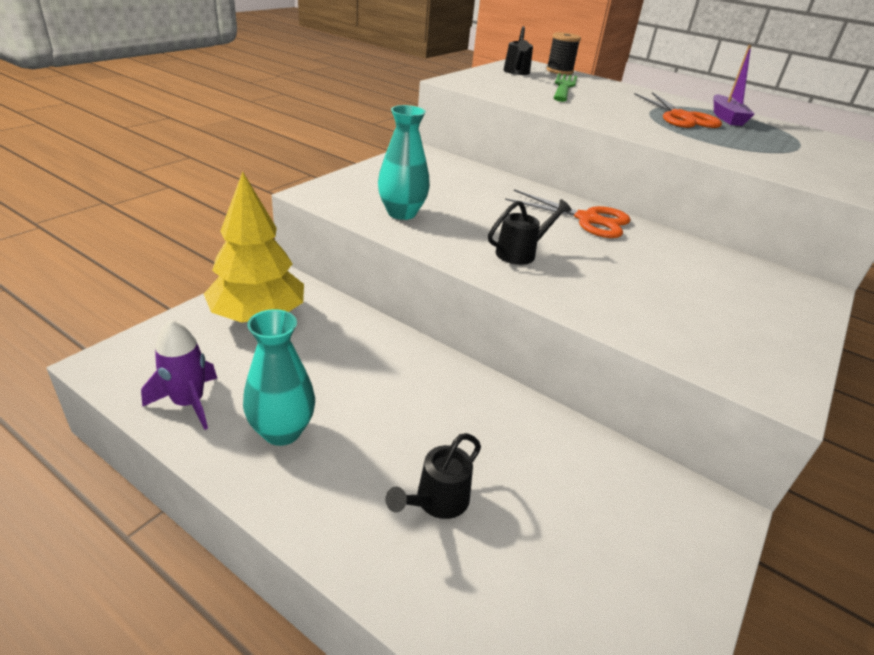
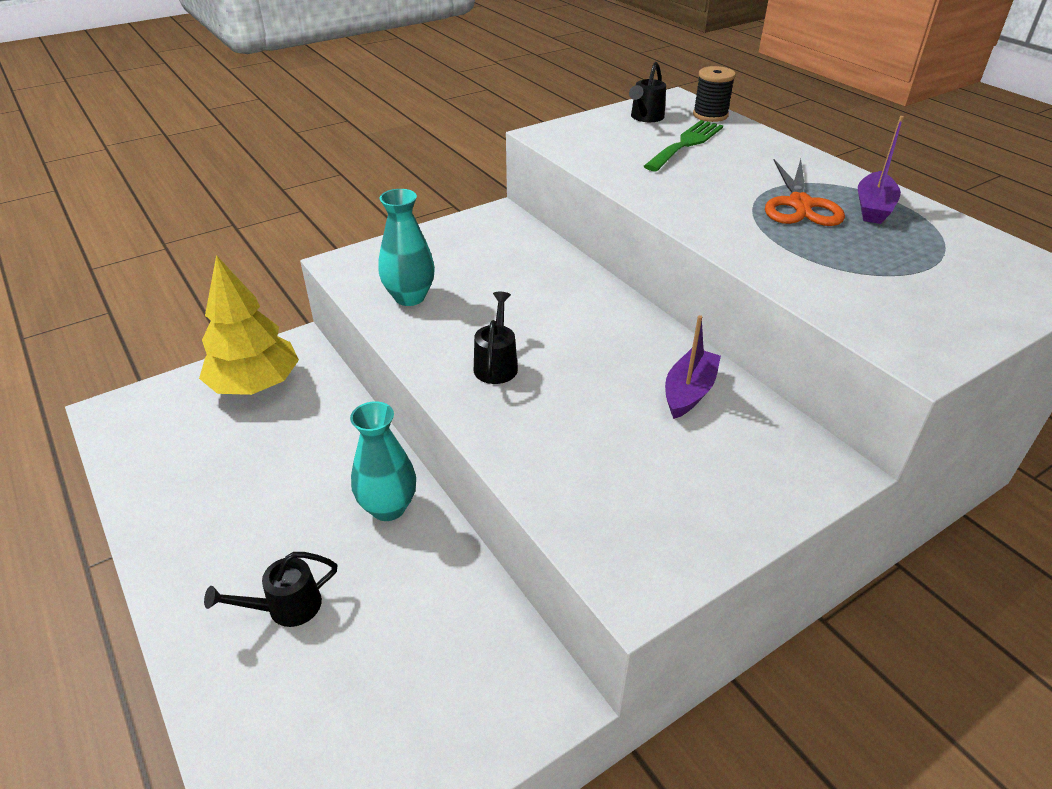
camera: 25 degrees right, 5 degrees up
(188, 403) = (147, 463): purple rocket -> none
(282, 431) = (203, 507): turquoise vase -> turquoise vase (388, 507)
(521, 253) = (496, 364): black watering can -> black watering can turned 75 degrees counterclockwise
(587, 219) = (618, 328): orange scissors -> none
(677, 254) = (689, 392): none -> purple boat

